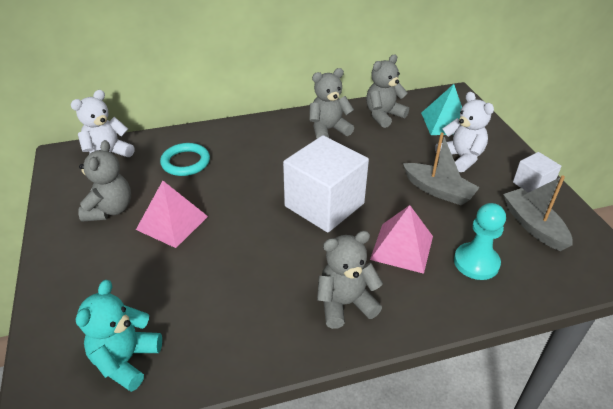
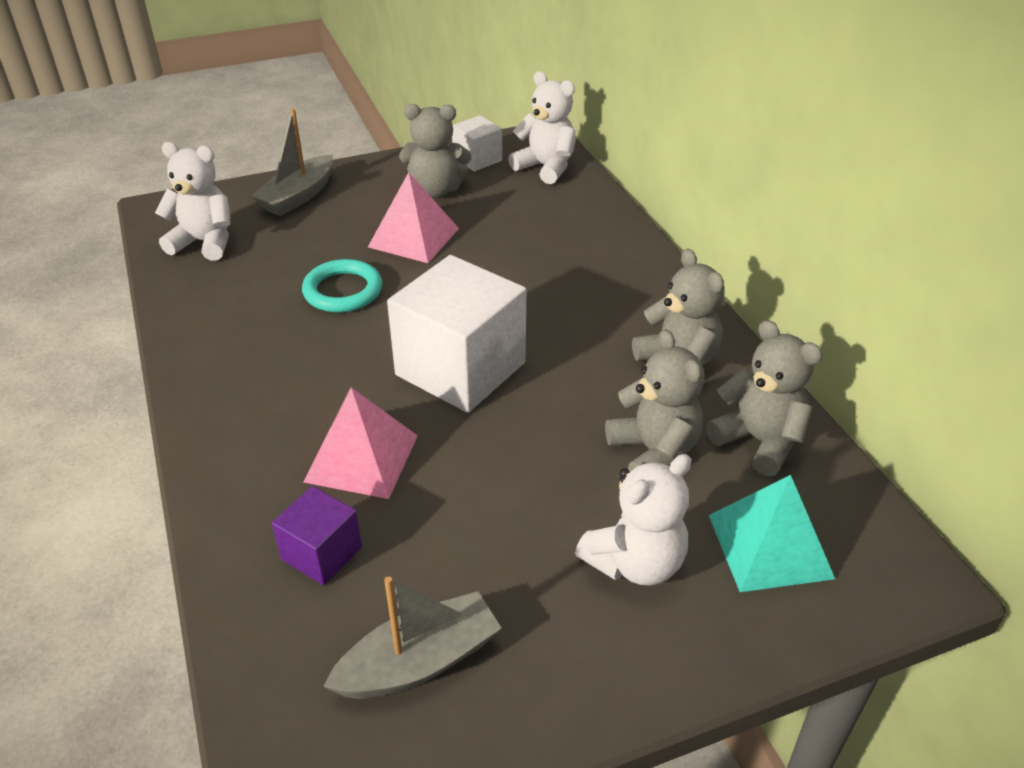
camera: 85 degrees right, 0 degrees up
(126, 360) = (205, 242): turquoise teddy bear -> white teddy bear
(185, 162) = (544, 228): turquoise ring -> turquoise ring (343, 291)
(345, 304) = (254, 397): grey teddy bear -> grey teddy bear (653, 452)
(438, 191) = (515, 515): grey boat -> grey boat (298, 196)
(476, 262) = (322, 553): turquoise pawn -> purple cube
(532, 185) = (558, 688): white cube -> white cube (477, 159)

